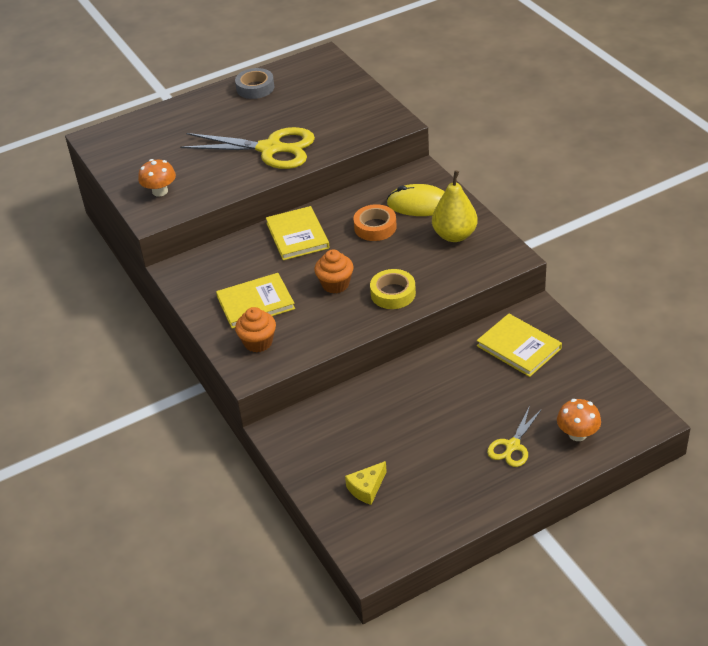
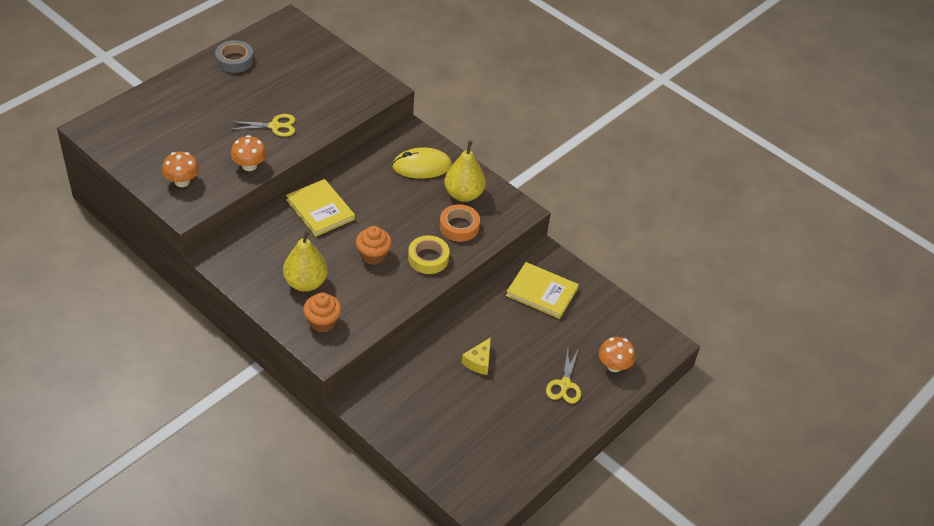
camera: 25 degrees left, 5 degrees up
(231, 183) = (249, 165): none -> orange mushroom
(255, 303) = (305, 283): yellow book -> yellow pear
(271, 149) = (275, 126): yellow scissors -> yellow scissors, size x0.51
(367, 488) = (455, 443): yellow cheese -> yellow cheese (479, 362)
(375, 227) = (389, 193): orange tape -> orange tape (459, 226)

